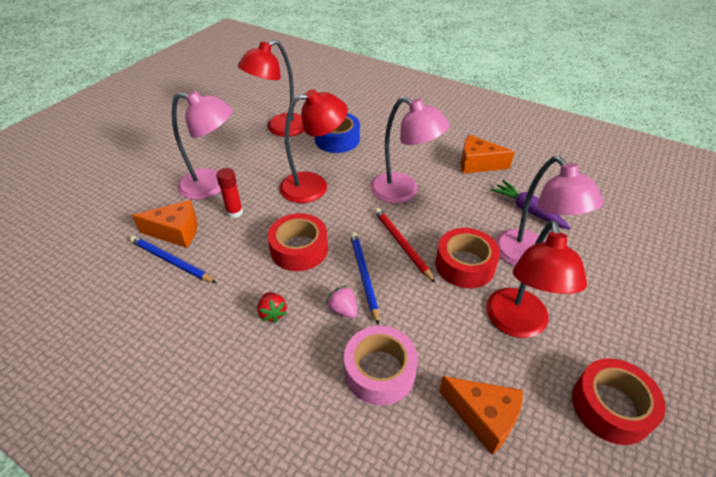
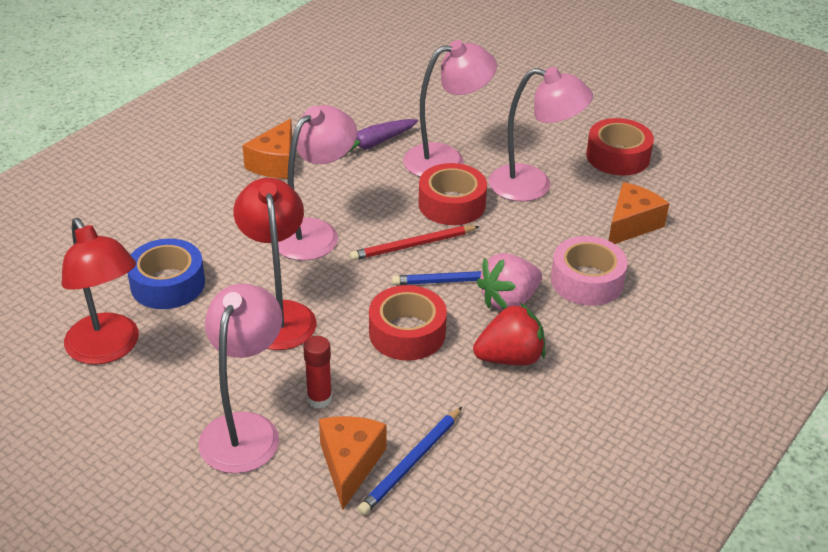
camera: 85 degrees left, 5 degrees down
(272, 313) = (510, 358): red strawberry -> red strawberry, size x1.74
(343, 310) = (509, 300): pink strawberry -> pink strawberry, size x1.74
(518, 324) = (533, 185): red lamp -> pink lamp

